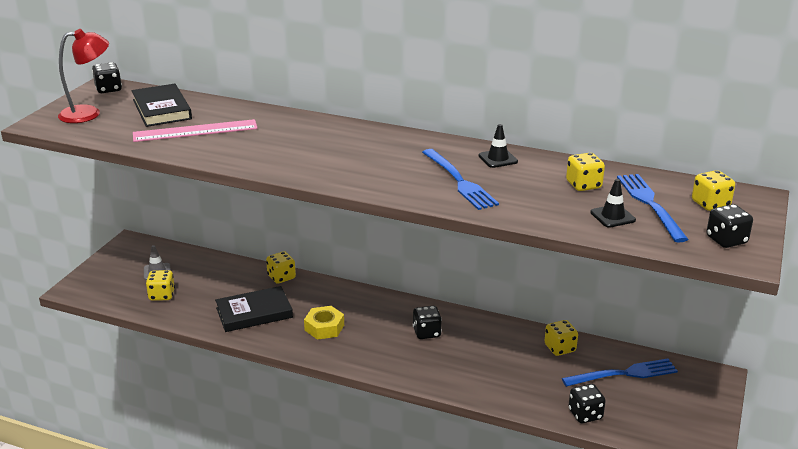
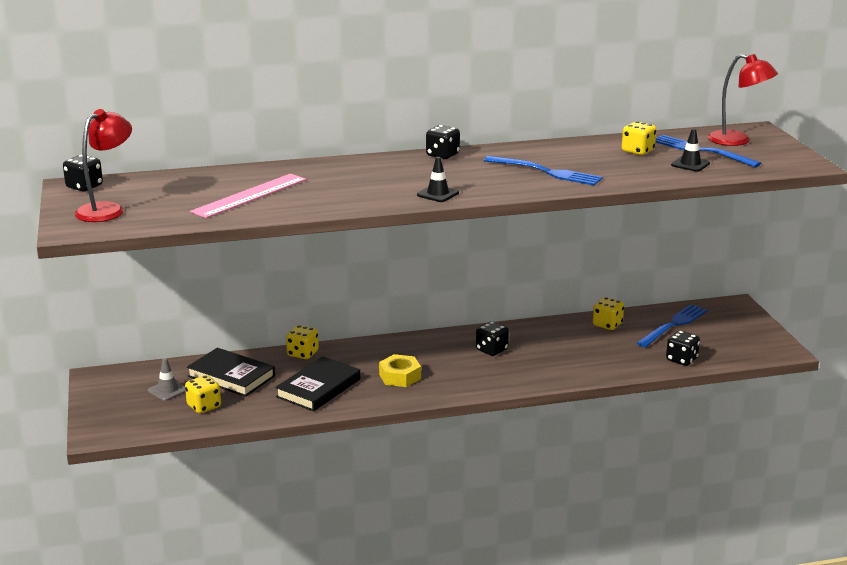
camera: 35 degrees left, 5 degrees down
(161, 109) = (179, 188): black book -> black book (231, 376)
(498, 159) = (547, 151): black traffic cone -> black traffic cone (438, 194)
(710, 204) = (737, 141): yellow dice -> red lamp
(726, 240) = (781, 158): black dice -> black dice (442, 155)

